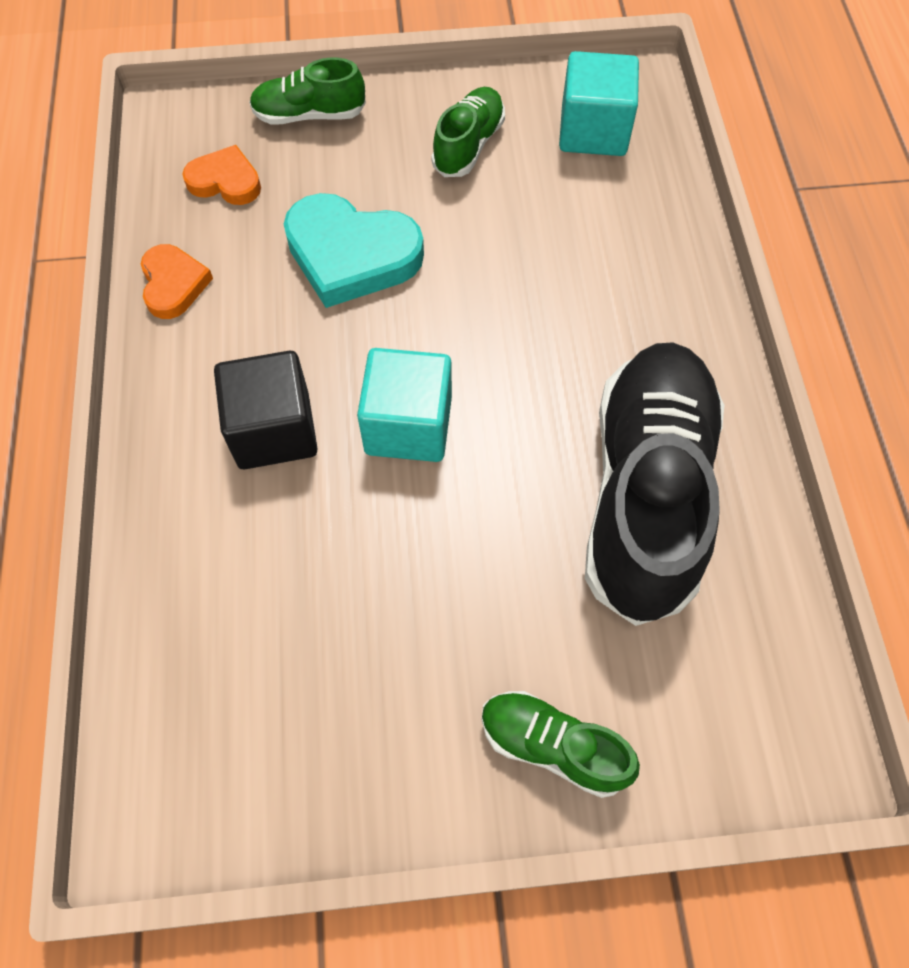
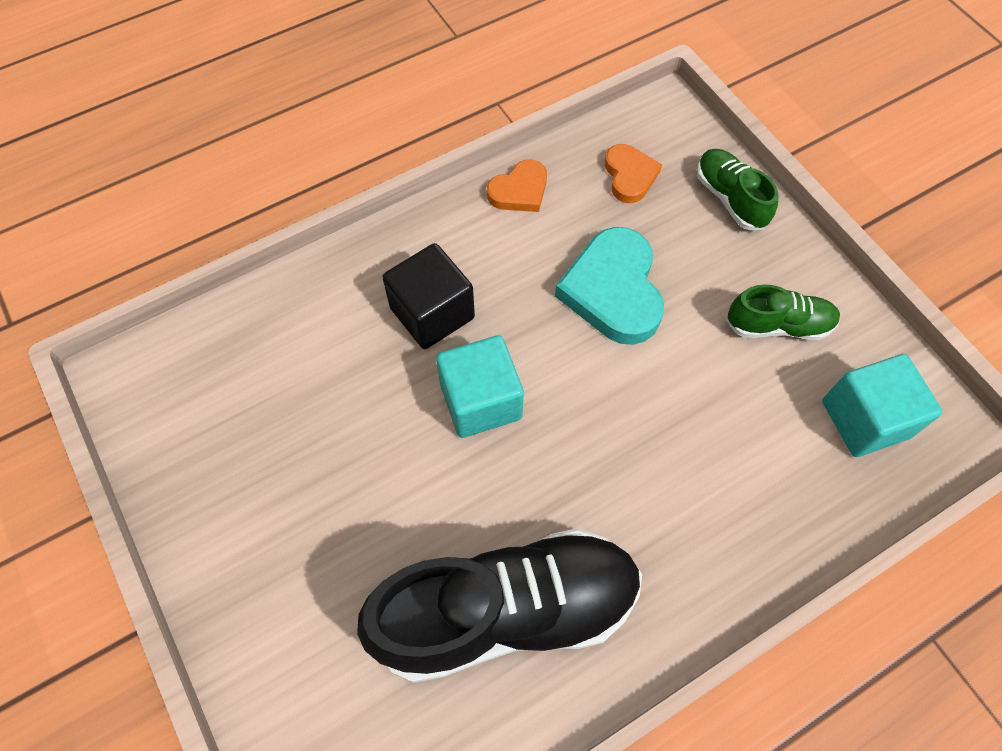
camera: 65 degrees right, 0 degrees up
(553, 746) = (261, 620): green shoe -> none

